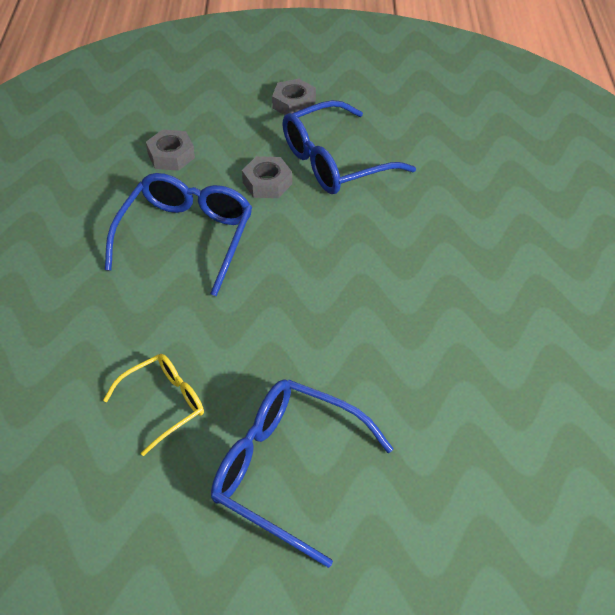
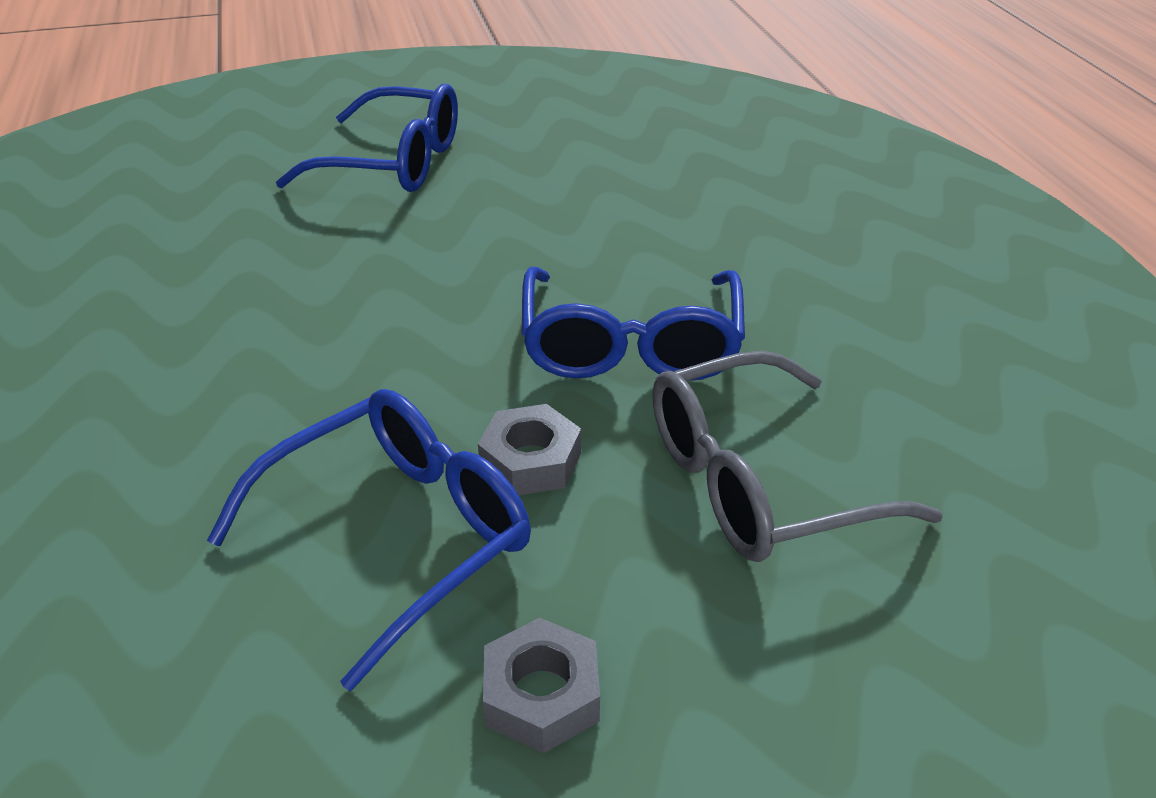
camera: 165 degrees right, 10 degrees down
(164, 404) = (550, 185): yellow glasses -> none
(171, 156) = (758, 482): grey nut -> grey glasses

